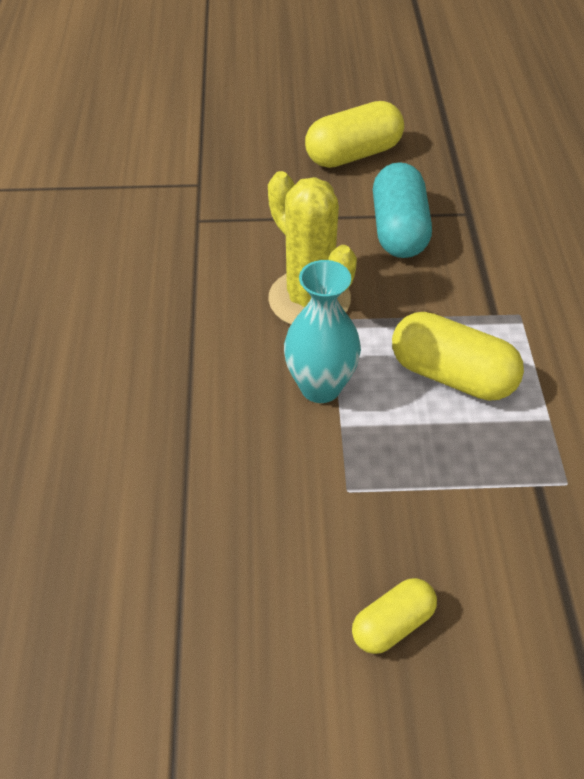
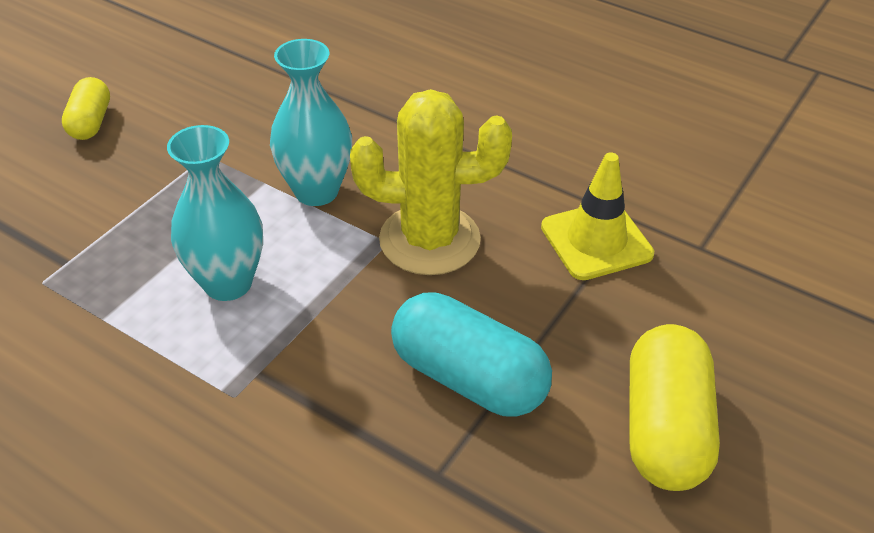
camera: 125 degrees right, 5 degrees down
(234, 226) = (596, 241): none -> yellow traffic cone
(452, 375) = (228, 283): yellow capsule -> turquoise vase

